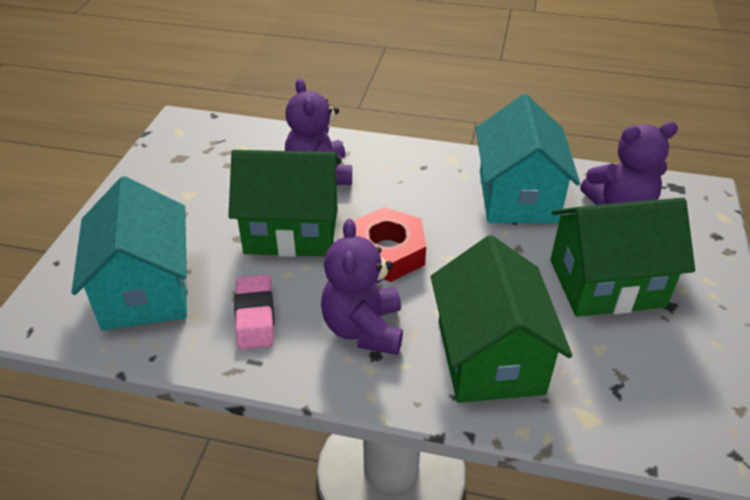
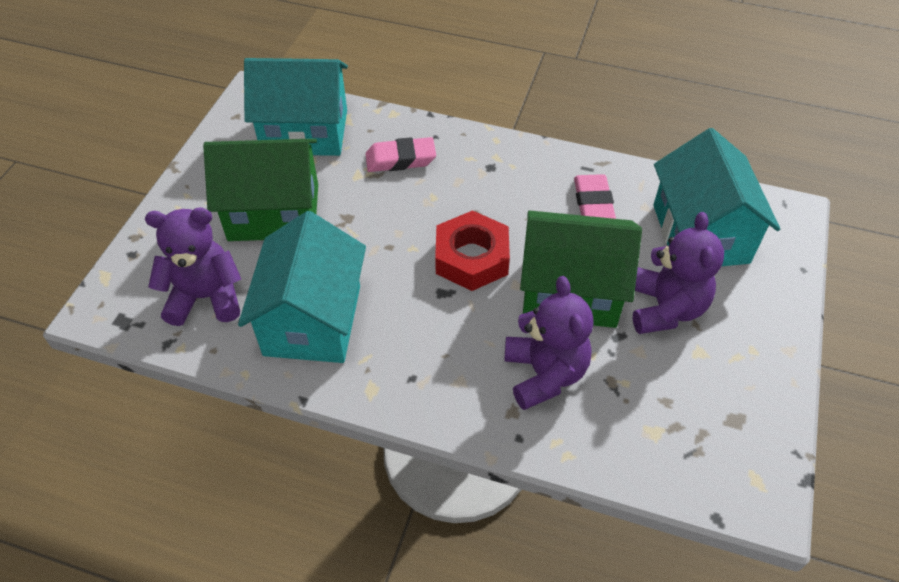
camera: 175 degrees left, 10 degrees up
(364, 329) = (499, 187): purple teddy bear -> purple teddy bear (665, 308)
(490, 357) = (400, 159): green house -> pink eraser
(630, 390) = (305, 132): none -> turquoise house

